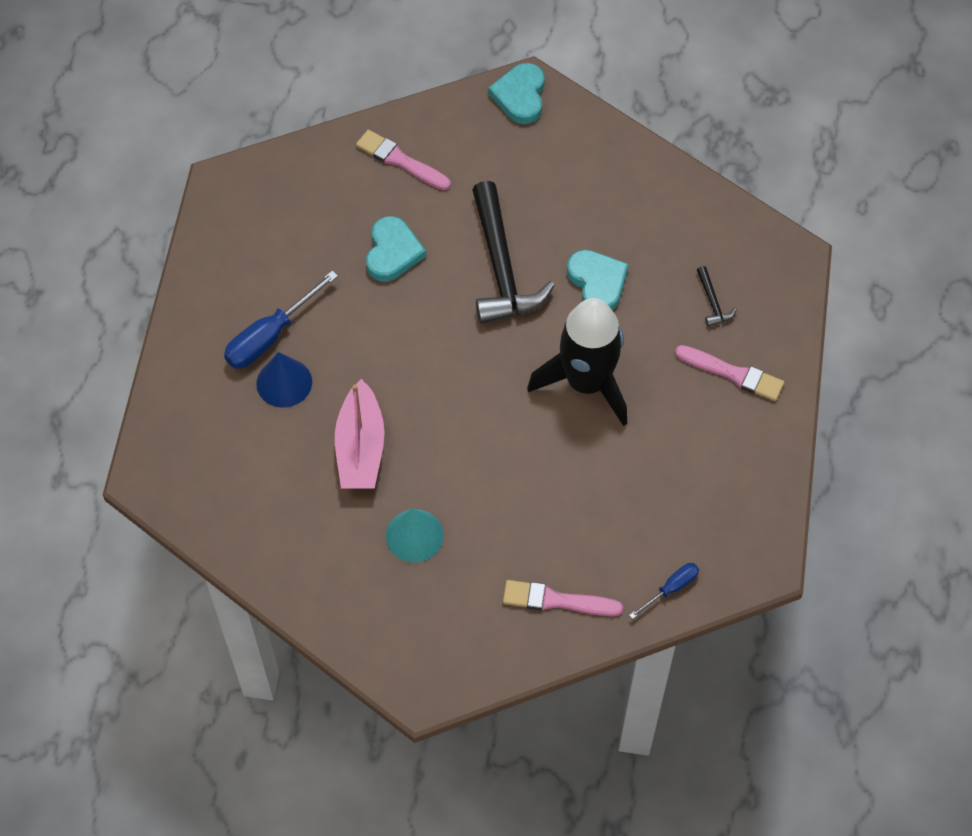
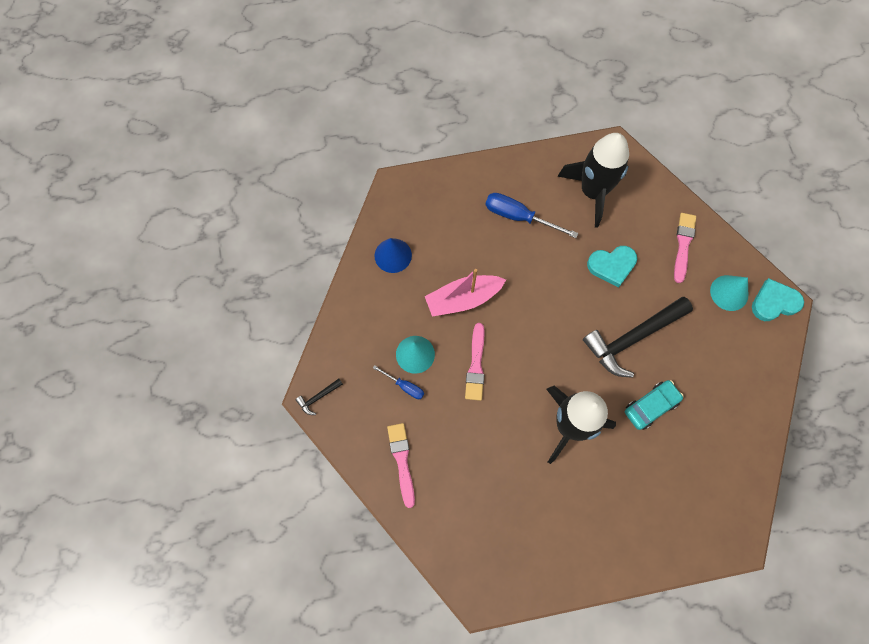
camera: 70 degrees right, 10 degrees up
(276, 233) = (593, 192): none -> black rocket
(284, 382) = (490, 237): blue cone -> blue cone (393, 255)
(487, 138) = (729, 293): none -> turquoise cone
(597, 282) = (650, 406): turquoise heart -> turquoise car
(671, 588) = (437, 536): blue screwdriver -> blue screwdriver (404, 386)
(713, 302) = (672, 493): black hammer -> black hammer (318, 397)
(733, 374) = (620, 527): pink brush -> pink brush (476, 365)

